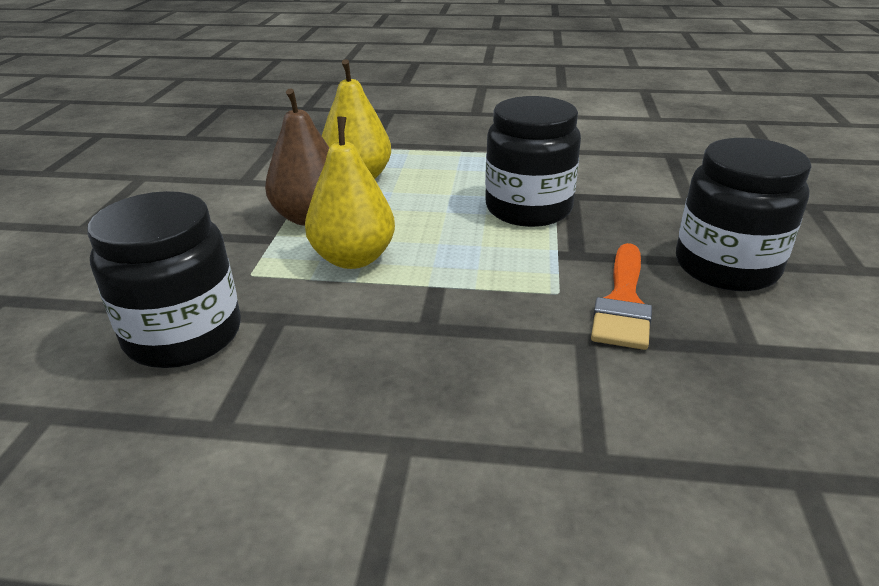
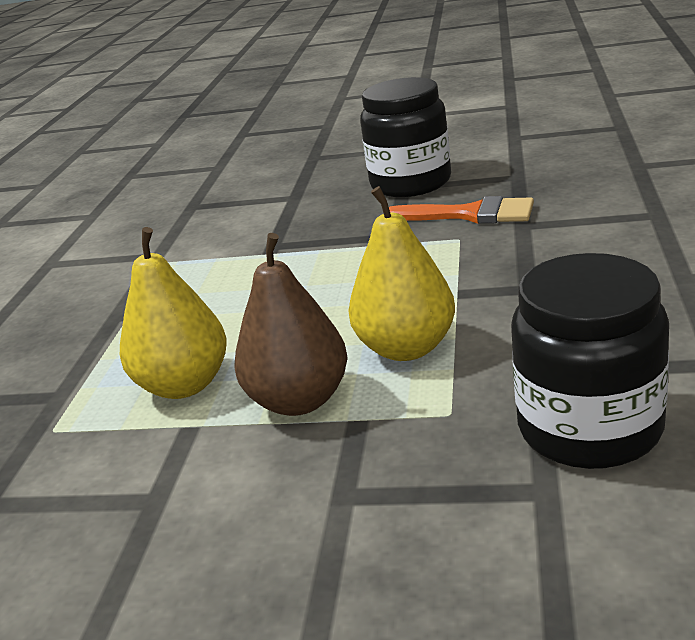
camera: 85 degrees left, 5 degrees down
(528, 208) = (299, 264): black jar -> none

